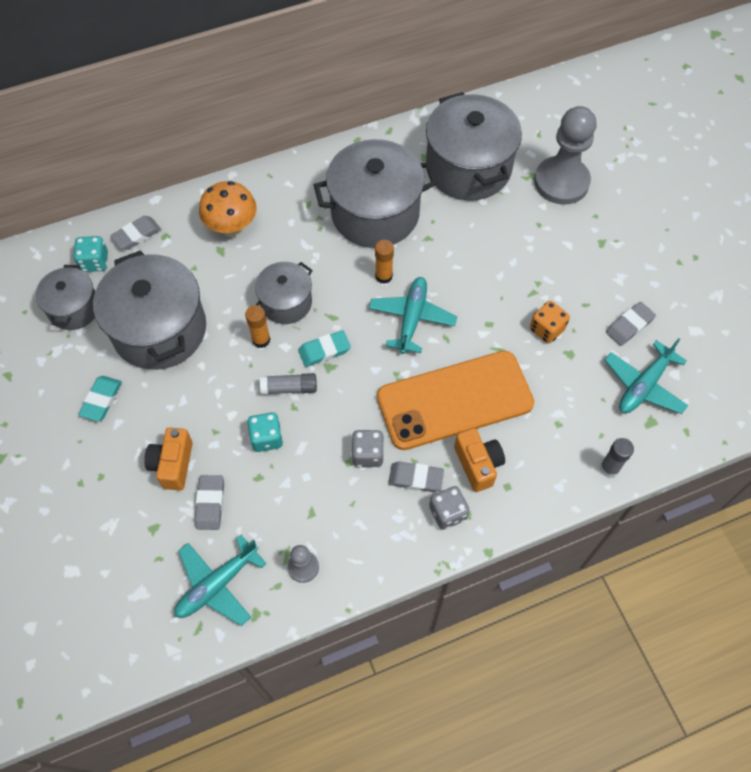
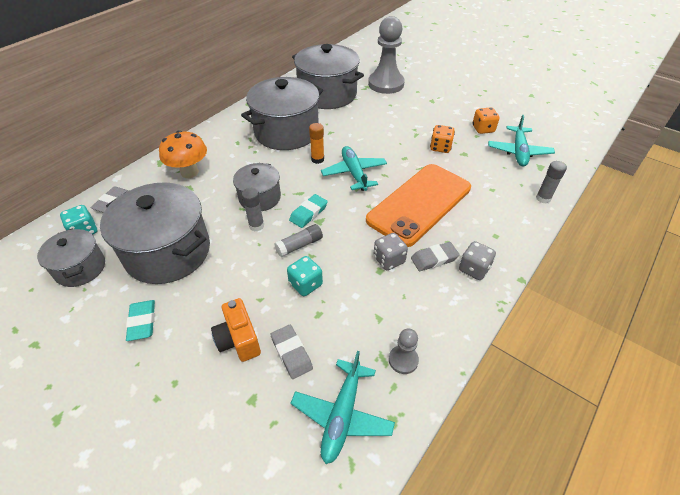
camera: 30 degrees left, 15 degrees down
(261, 340) = (256, 226): orange glue stick -> grey glue stick
(478, 464) = (466, 232): orange camera -> none
(629, 326) = (483, 129): grey eraser -> orange dice

